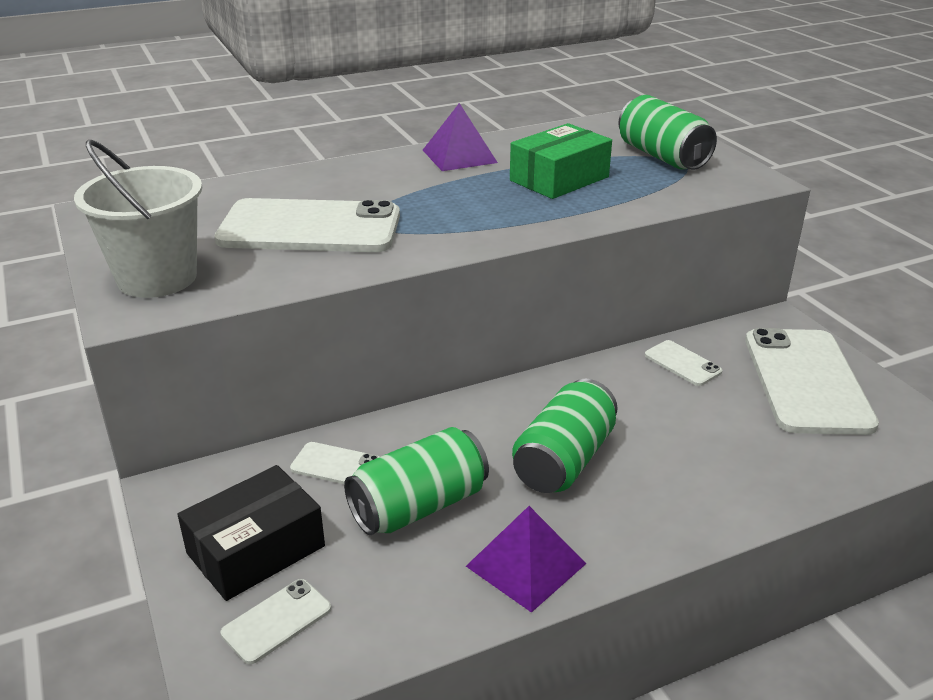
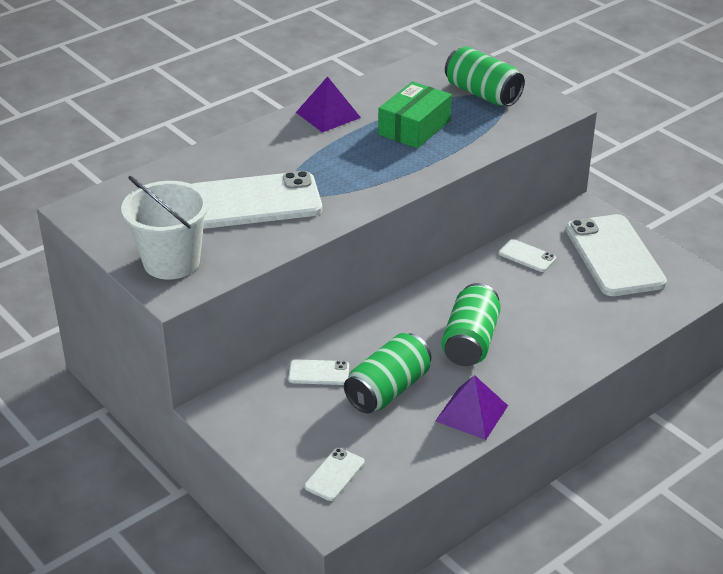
camera: 15 degrees left, 5 degrees up
(256, 550) = (296, 436): black box -> none

